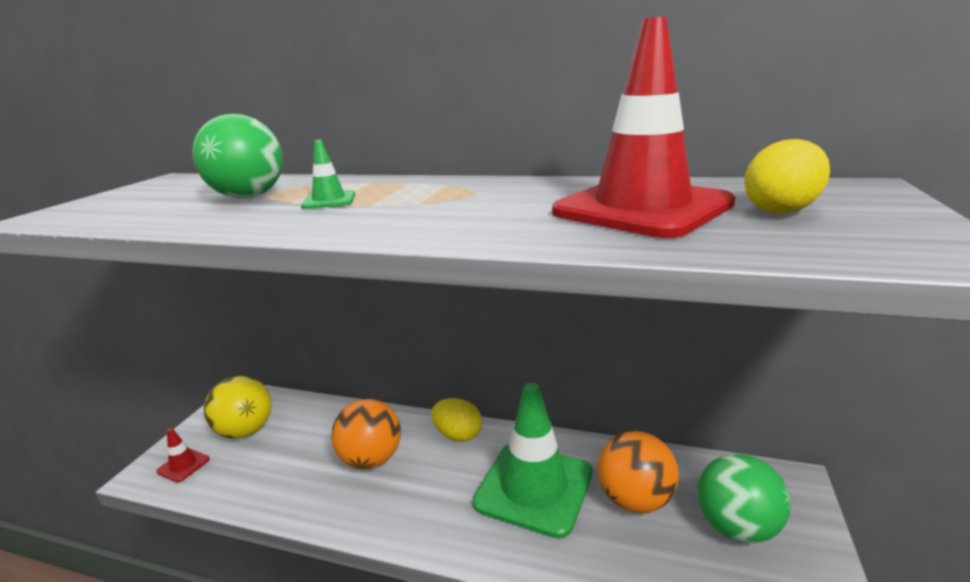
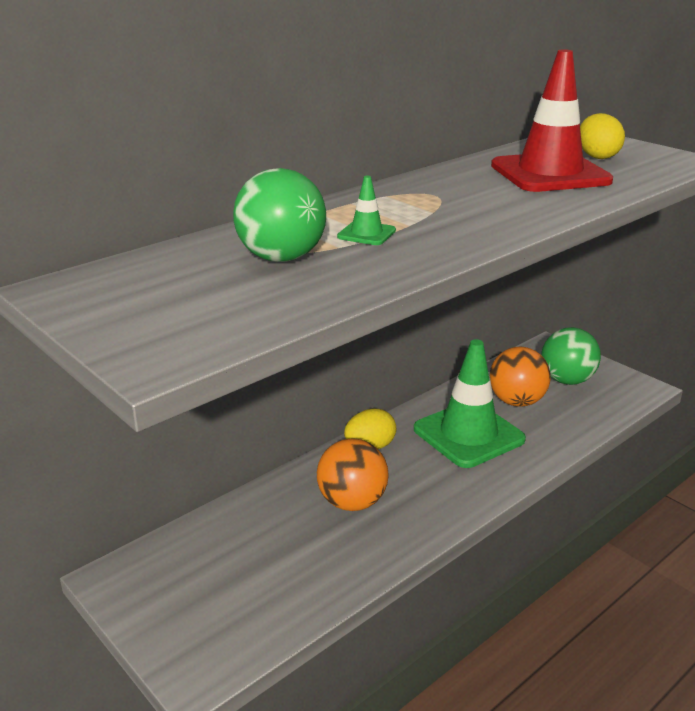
camera: 60 degrees left, 5 degrees up
(183, 465) = (217, 639): red traffic cone -> none
(246, 431) = (203, 579): yellow ball -> none

